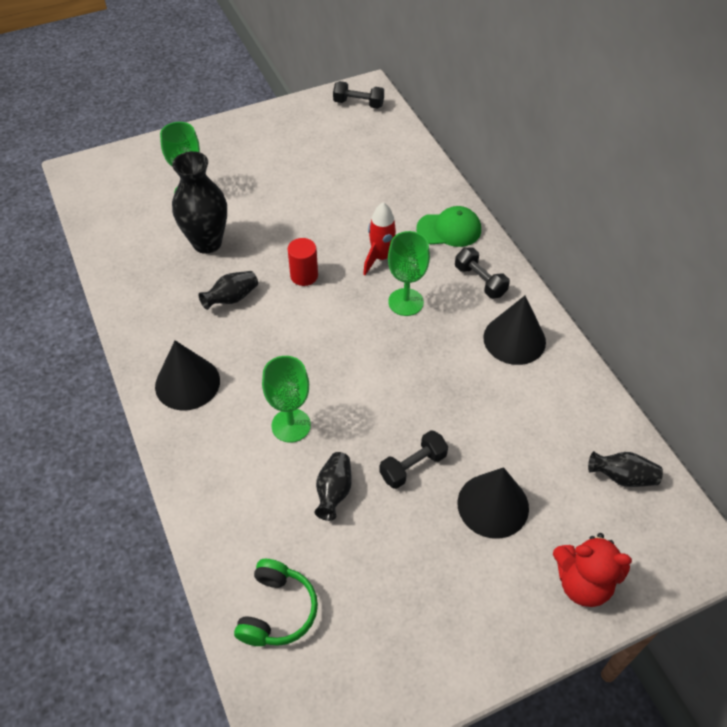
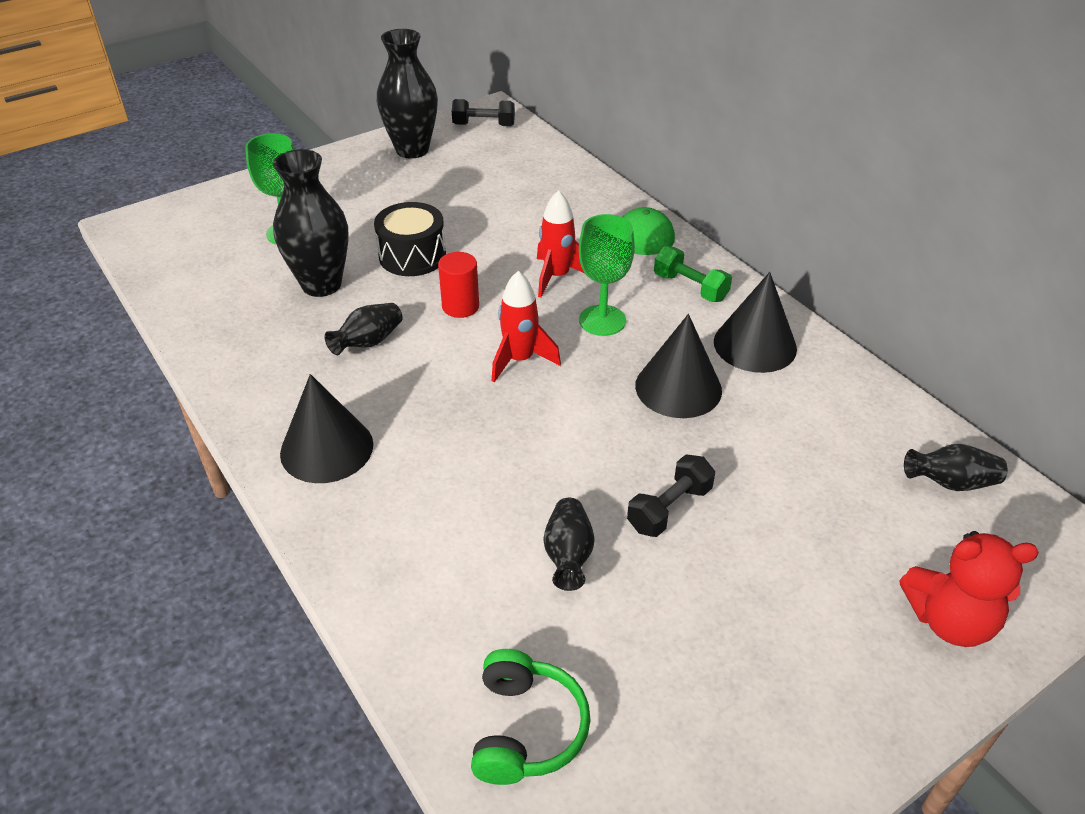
camera: 10 degrees left, 10 degrees down
(278, 225) = (412, 256): none -> black drum
(291, 425) = (486, 481): green goblet -> none
(297, 122) = (412, 150): none -> black vase
(337, 329) = (520, 360): none -> red rocket
(480, 281) = (690, 287): black dumbbell -> green dumbbell
(493, 505) = (793, 541): black cone -> black cone (678, 387)

